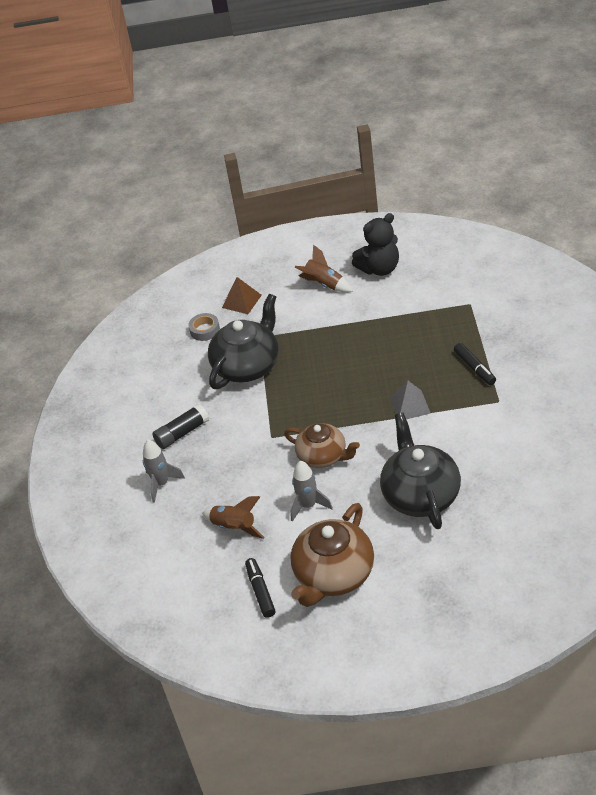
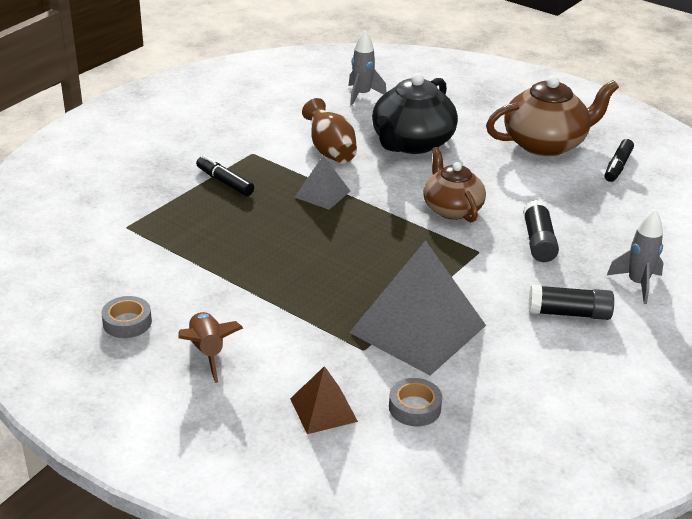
camera: 145 degrees left, 10 degrees down
(234, 527) = (596, 212): brown rocket -> none
(246, 472) = (538, 241): none -> black glue stick
(248, 366) = (418, 328): black teapot -> grey pyramid
(308, 506) = (511, 188): grey rocket -> grey rocket (362, 95)
(379, 268) = (127, 322): black teddy bear -> grey tape
(458, 442) = (330, 151): none -> brown vase
(474, 368) = (225, 182): black marker -> black marker turned 60 degrees counterclockwise

